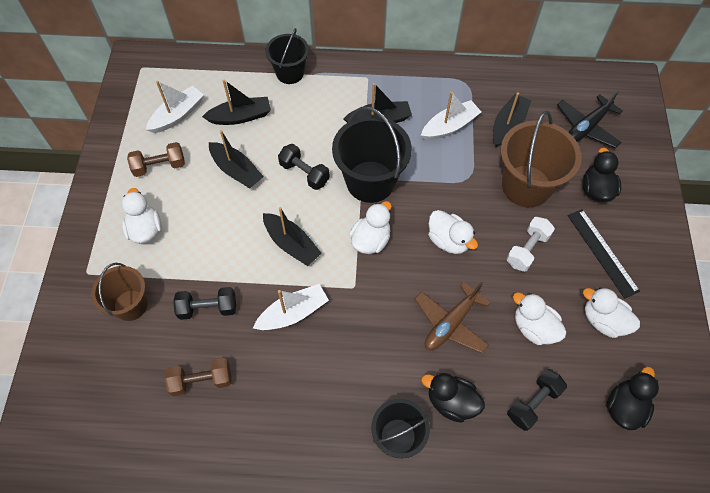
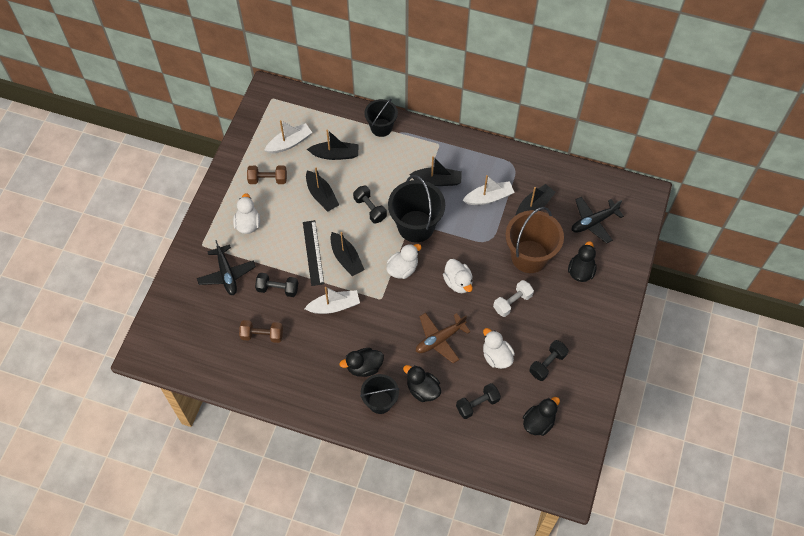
camera: 15 degrees right, 0 degrees up
(130, 305) = (227, 274): brown bucket -> black plane
(359, 390) = (364, 367): none -> black duck
(602, 252) = (566, 317): black ruler -> black ruler (313, 252)
(603, 321) = (547, 364): white duck -> black dumbbell

